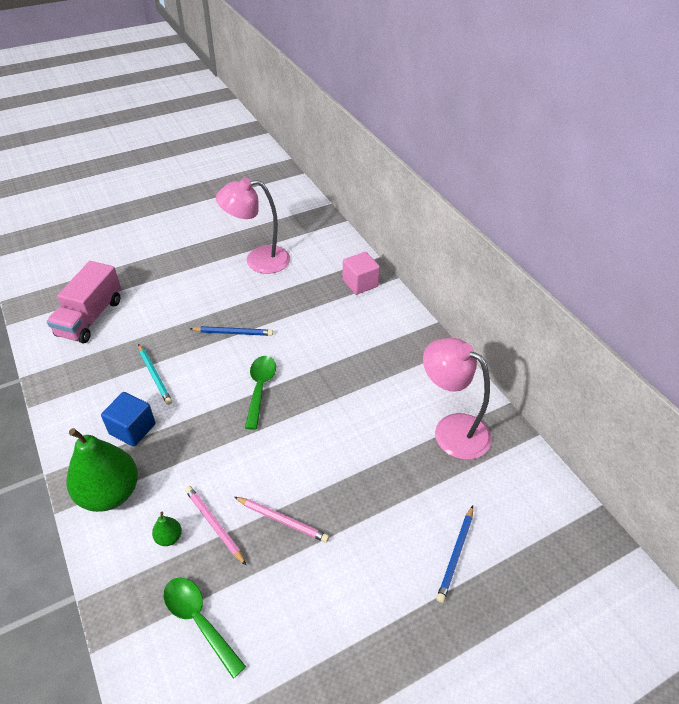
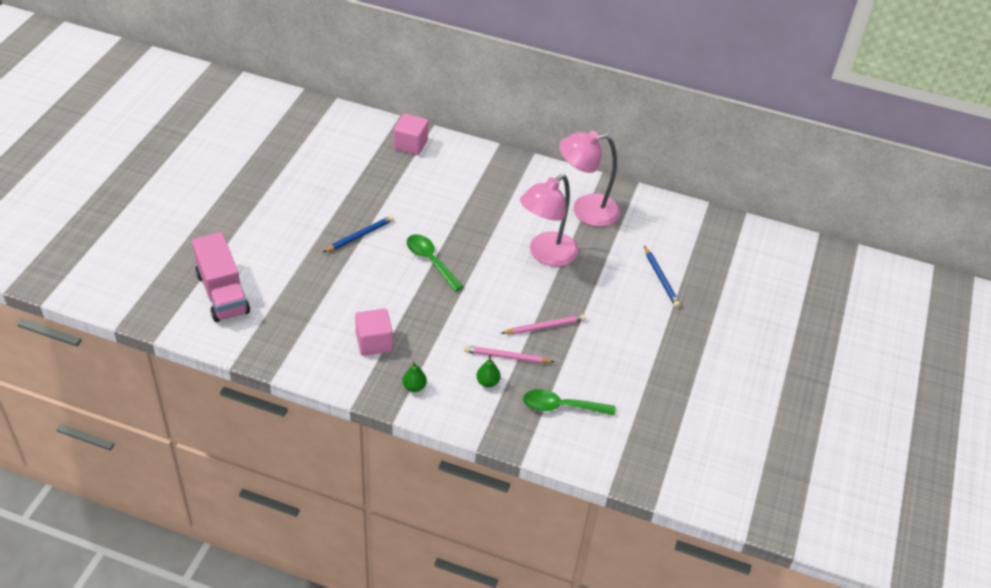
camera: 45 degrees left, 0 degrees up
(110, 493) = (414, 387): green pear -> green pear, size x0.41
(132, 429) = (374, 342): blue cube -> pink cube
(155, 376) = (340, 300): turquoise pencil -> none
(258, 260) = (304, 170): pink lamp -> pink lamp (546, 255)

